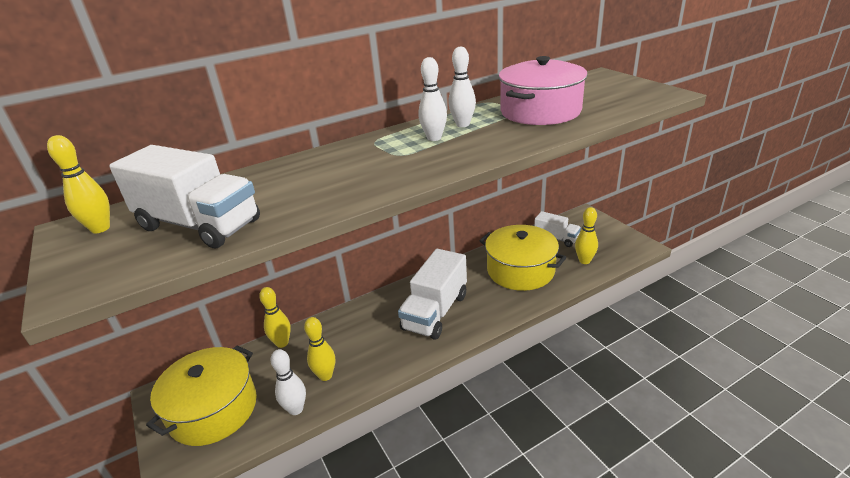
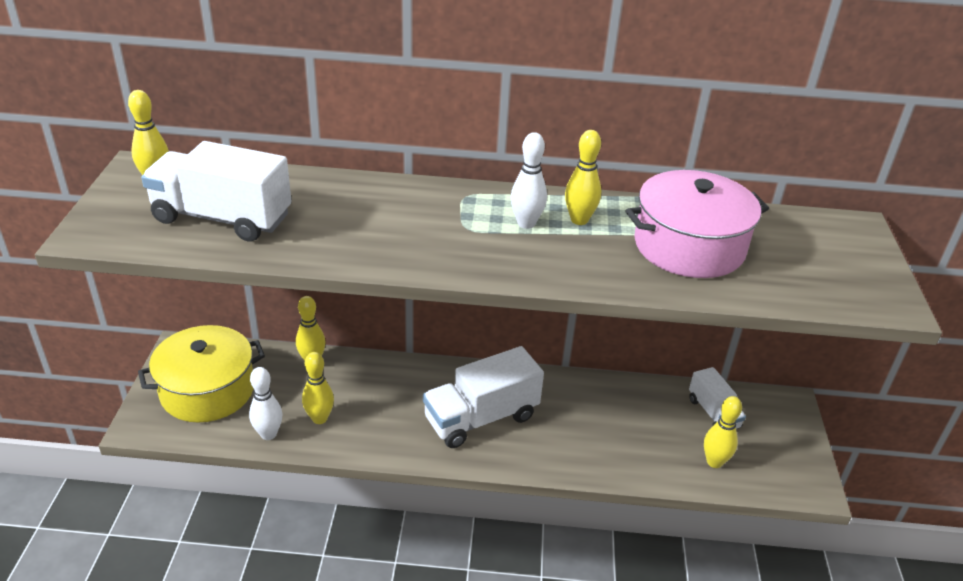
camera: 30 degrees right, 5 degrees up
(199, 225) = (222, 218): white truck -> white truck turned 135 degrees clockwise
(462, 124) = (579, 220): white bowling pin -> yellow bowling pin
(520, 270) = (623, 427): yellow pot -> none

